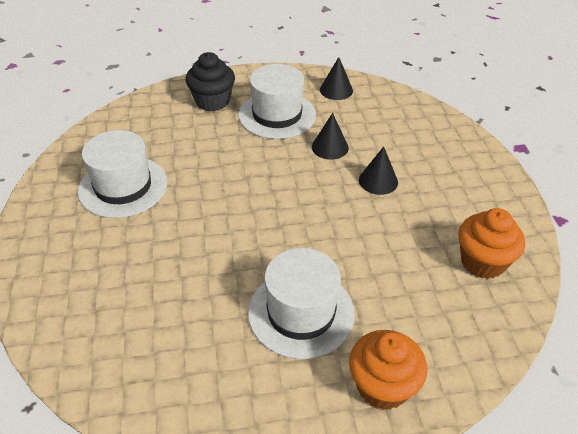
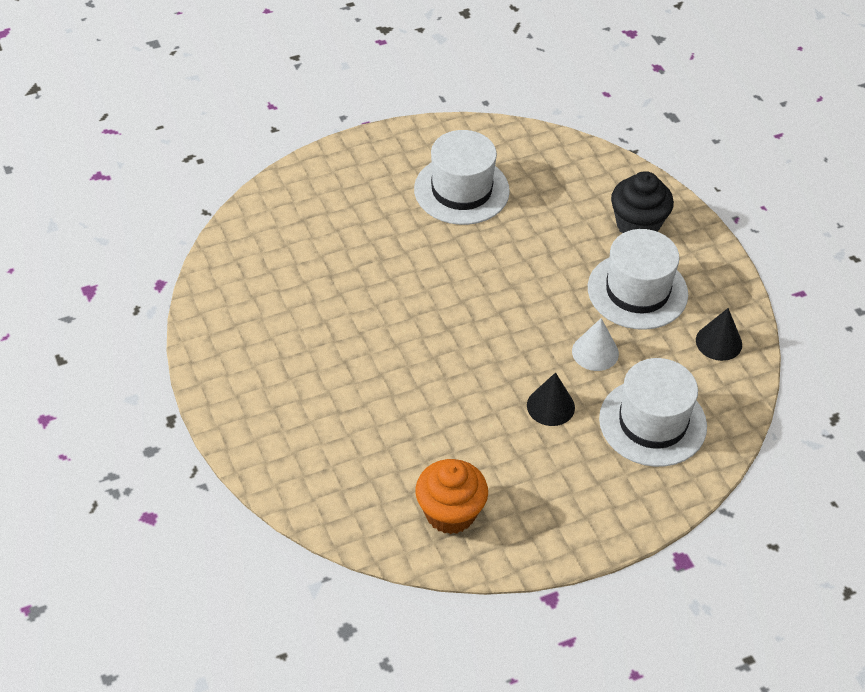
camera: 75 degrees right, 5 degrees up
(301, 312) = (338, 365): white hat -> white hat (652, 422)
(330, 147) = (595, 352): black cone -> white cone
(382, 386) = (273, 436): orange cupcake -> none

